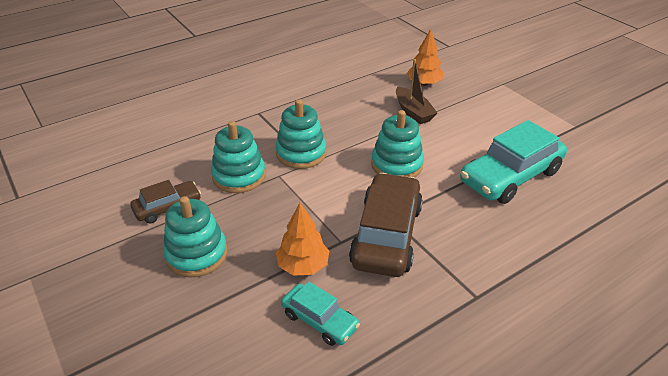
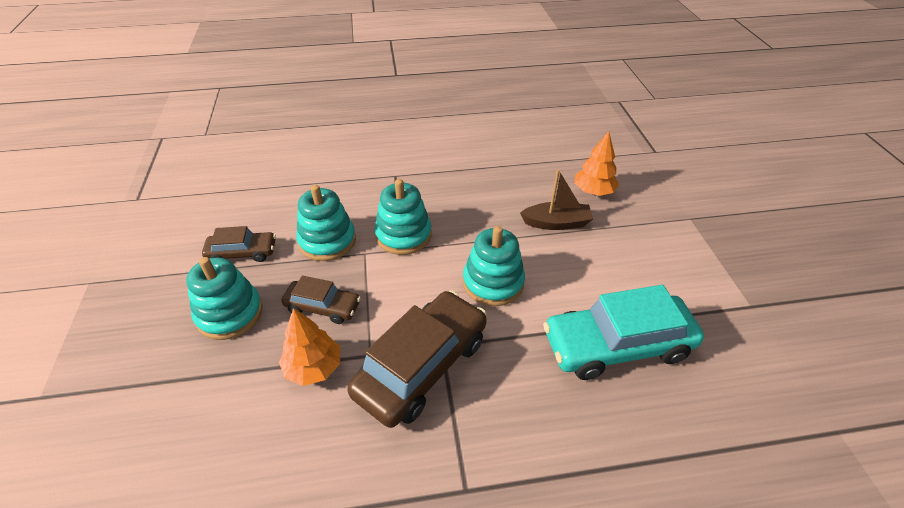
camera: 25 degrees right, 5 degrees up
(275, 223) = (323, 307): none -> brown car
(319, 320) = (283, 441): turquoise car -> none
(413, 112) = (556, 223): brown boat -> brown boat turned 90 degrees counterclockwise

